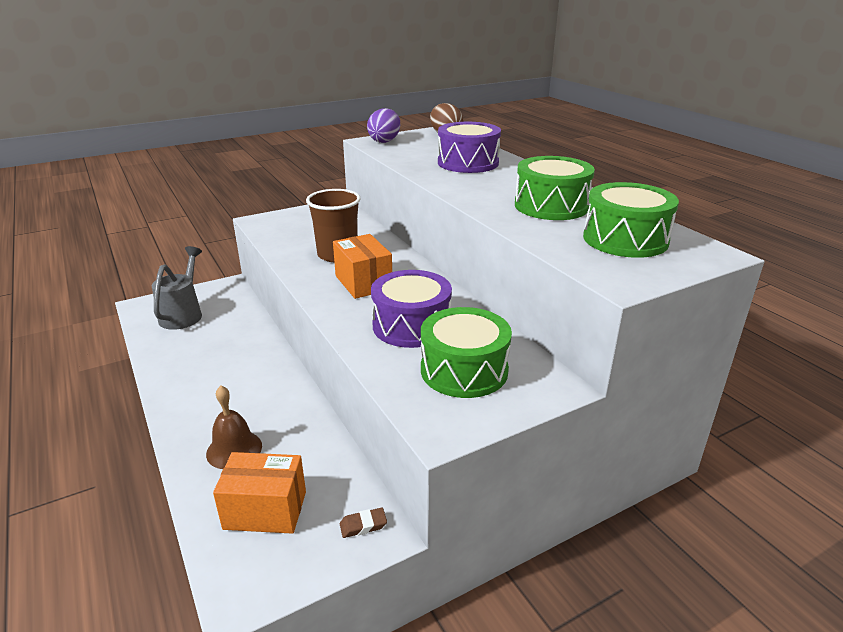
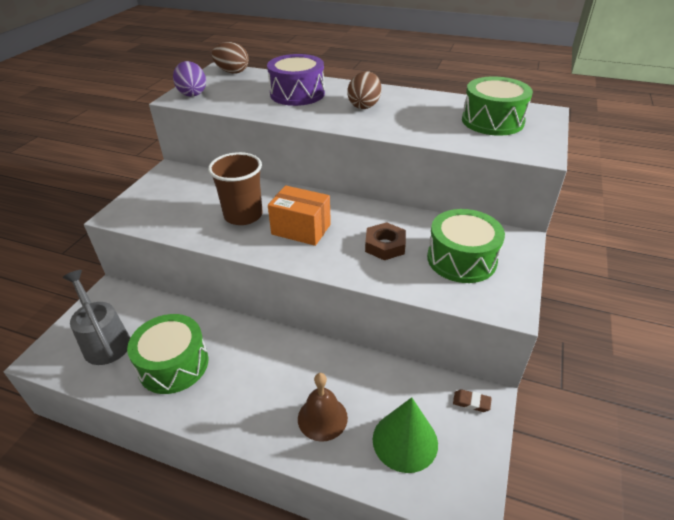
camera: 40 degrees left, 10 degrees up
(265, 510) = (405, 441): orange box -> green cone
(363, 525) = (471, 402): brown eraser -> brown eraser turned 75 degrees clockwise
(411, 325) = (385, 245): purple drum -> brown nut
(511, 188) = (364, 105): none -> brown egg
(551, 206) = (413, 111): green drum -> green drum (173, 364)

